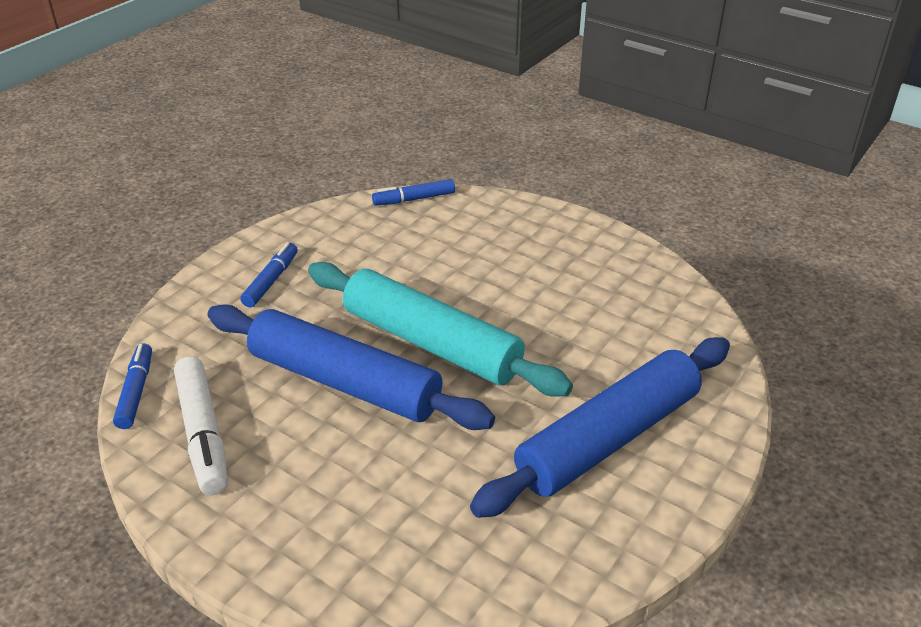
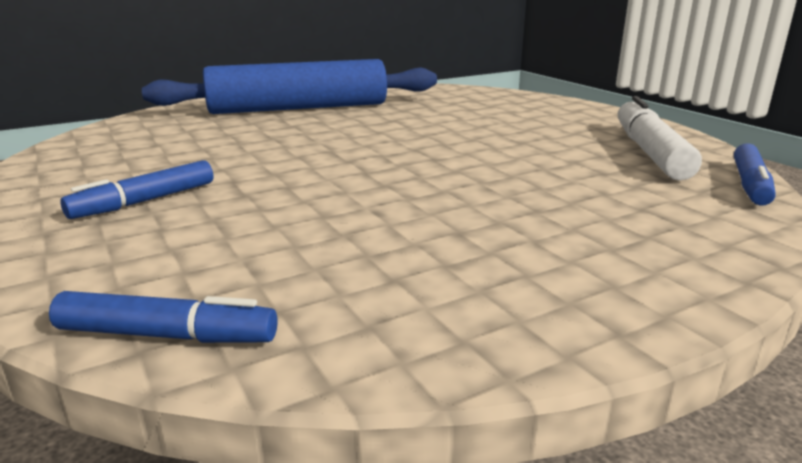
camera: 155 degrees left, 15 degrees down
(271, 281) = (568, 252): blue marker -> blue marker (145, 201)
(344, 382) = (492, 155): blue rolling pin -> none
(431, 343) = (376, 161): turquoise rolling pin -> none

